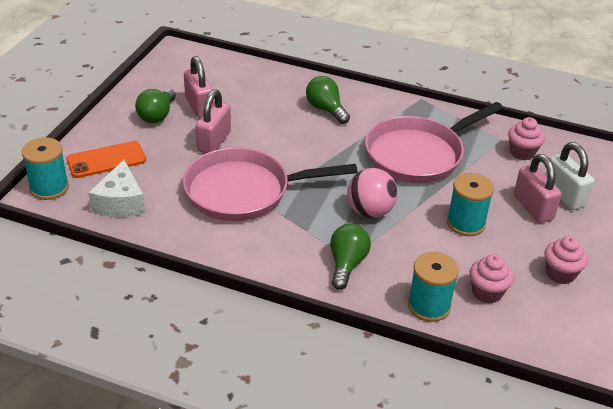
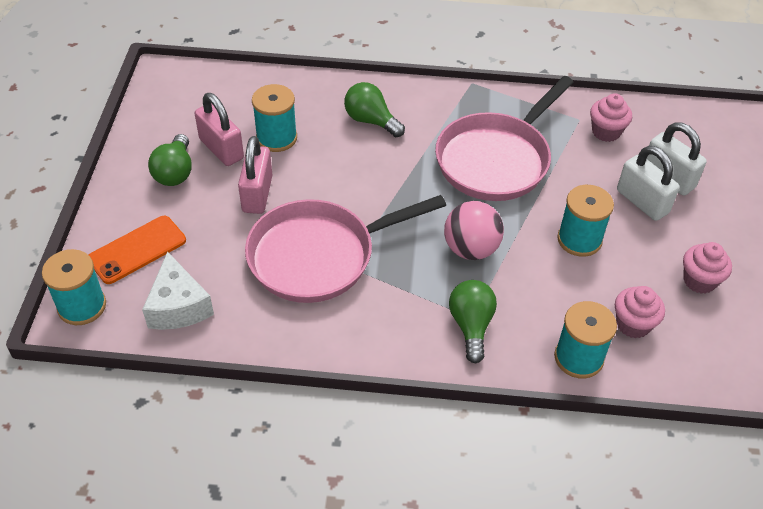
camera: 15 degrees left, 10 degrees up
(245, 107) = (276, 138): none -> turquoise spool
(533, 207) = (642, 202): pink padlock -> white padlock

